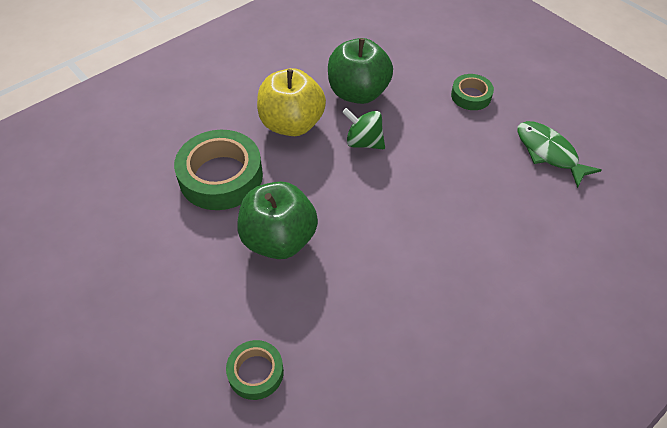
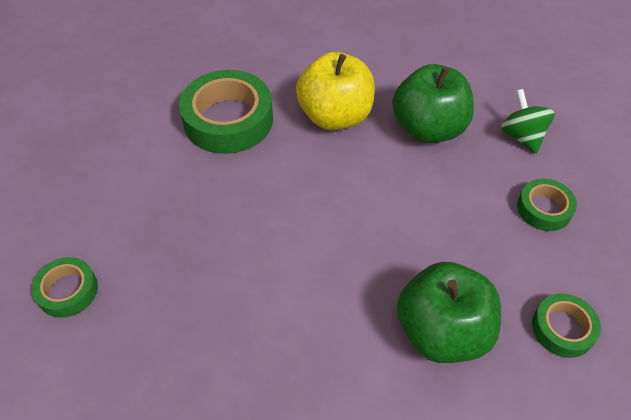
camera: 45 degrees right, 0 degrees up
(279, 239) = (208, 203): green apple -> green apple (442, 332)
(363, 142) = (378, 176): green spinning top -> green spinning top (522, 136)
(548, 153) = (562, 329): green fish -> green tape

